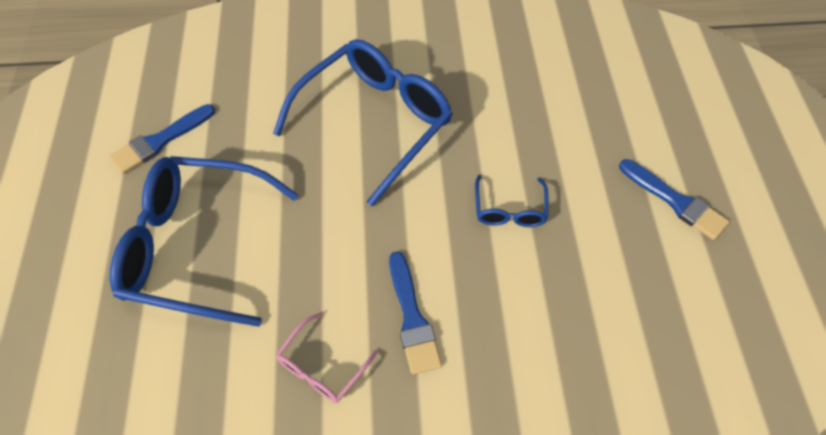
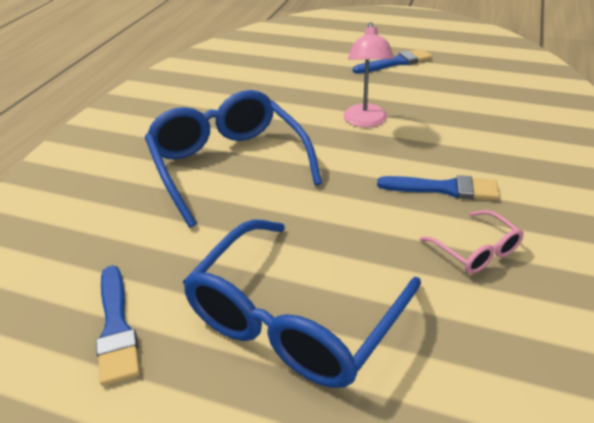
camera: 65 degrees left, 20 degrees down
(509, 210) = (365, 121): blue glasses -> pink lamp

